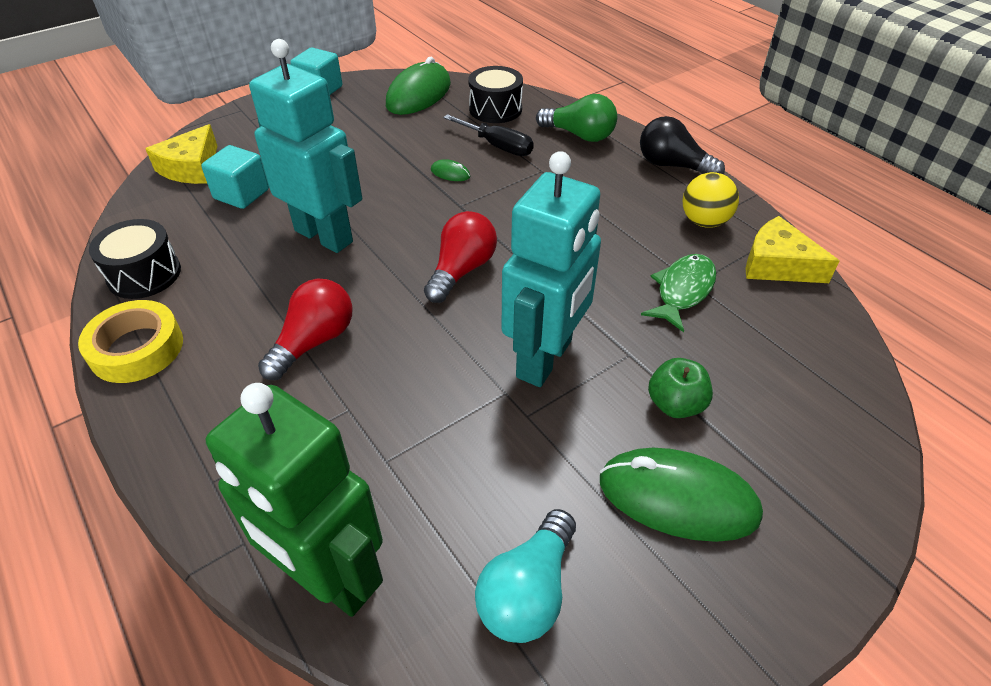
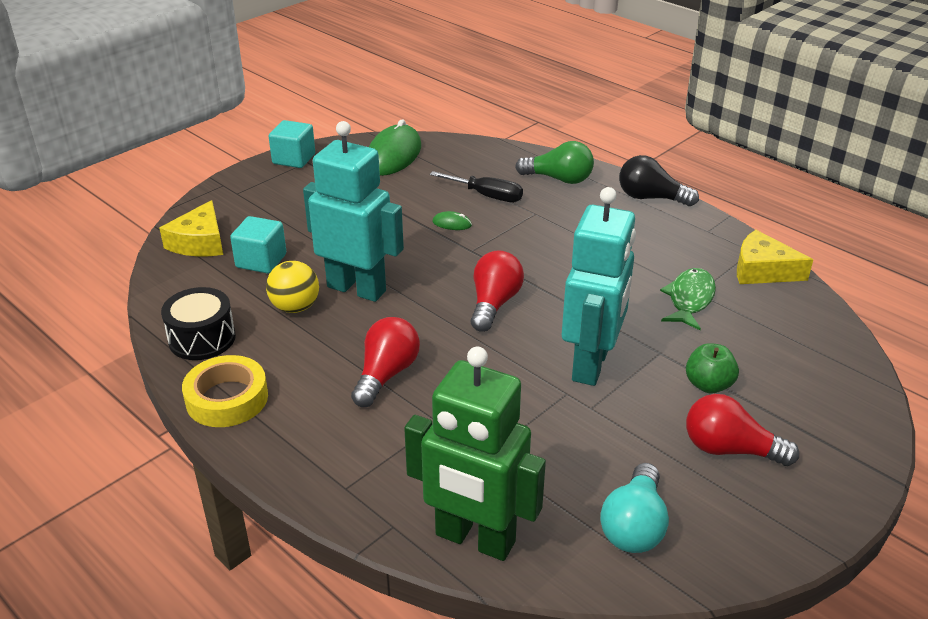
camera: 10 degrees left, 10 degrees down
(495, 109) = (472, 162): black drum -> none
(678, 498) = (729, 449): green mouse -> red light bulb
(704, 222) = (692, 242): yellow ball -> yellow ball (295, 307)

